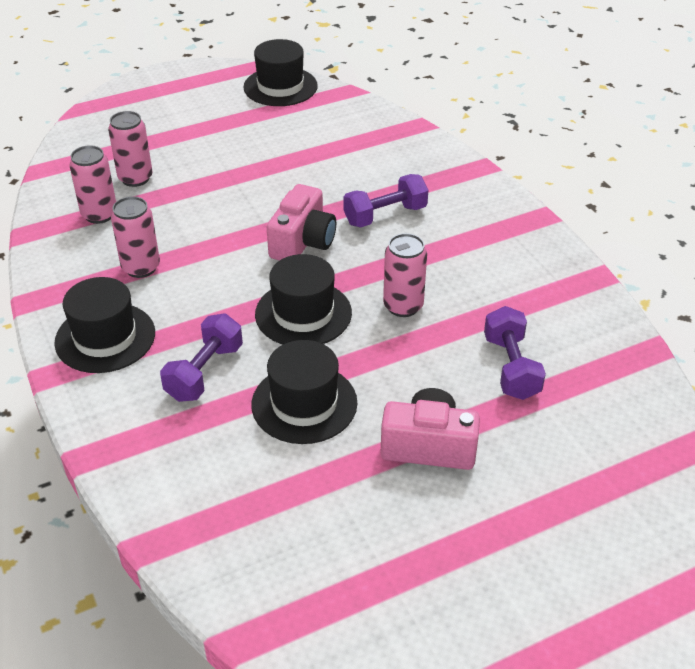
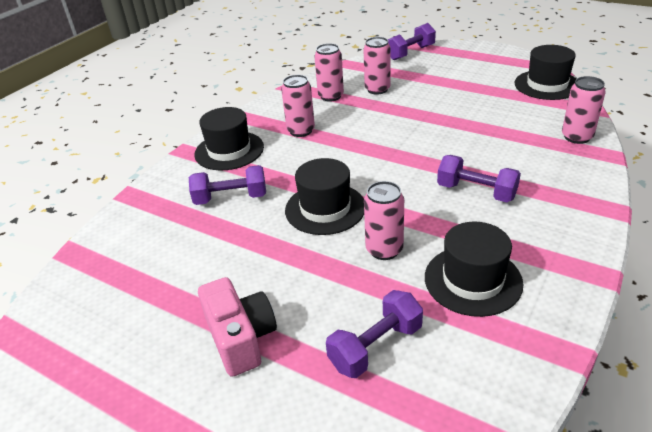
camera: 60 degrees right, 5 degrees down
(93, 119) = (410, 53): none -> purple dumbbell
(302, 242) = (398, 172): pink camera -> none
(304, 403) = (236, 253): black hat -> black hat (473, 280)
(377, 123) = (577, 137): none -> pink can

